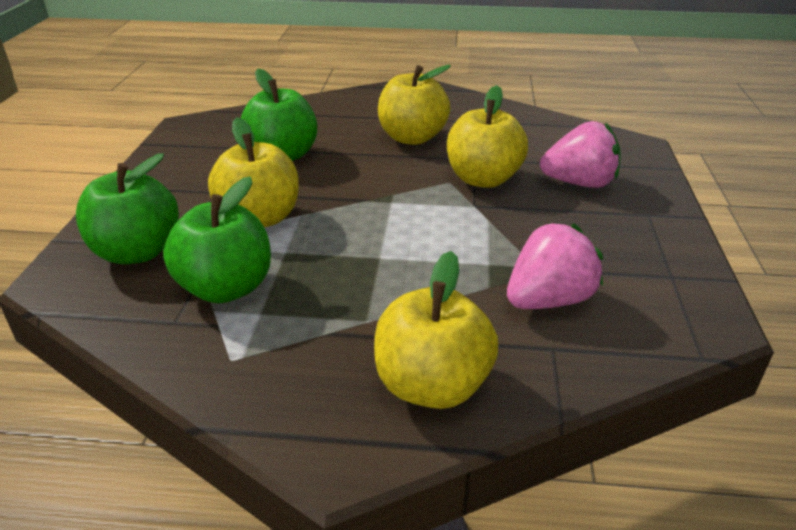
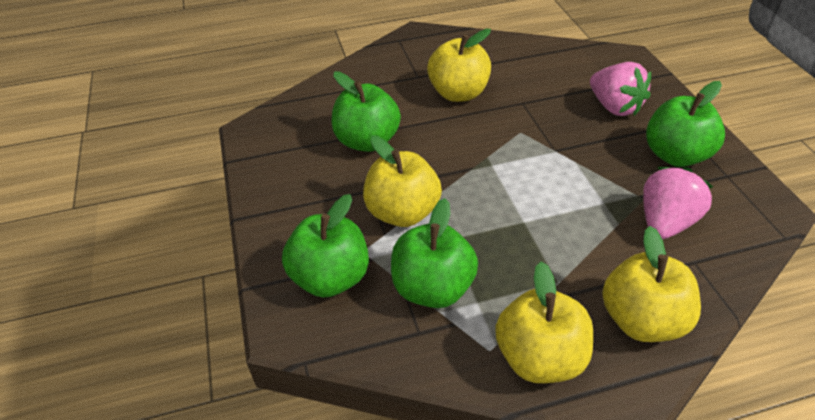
camera: 20 degrees left, 10 degrees up
(483, 179) = (543, 122): yellow apple -> yellow apple (539, 357)
(579, 183) = (614, 107): pink strawberry -> pink strawberry turned 75 degrees clockwise
(618, 241) = (675, 155): none -> green apple

